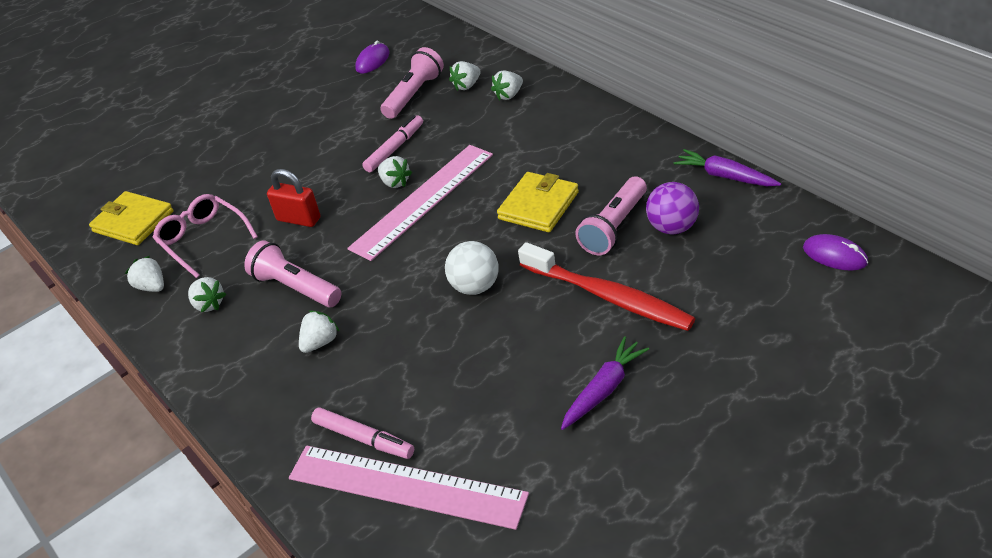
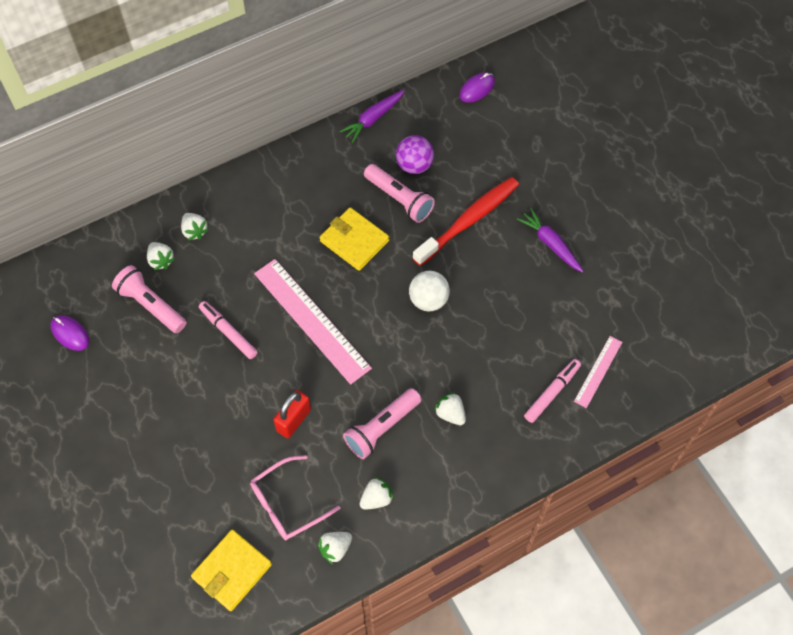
camera: 85 degrees left, 20 degrees up
(395, 182) = (277, 338): white strawberry -> none
(406, 486) = (598, 371): pink ruler -> pink ruler, size x0.51

